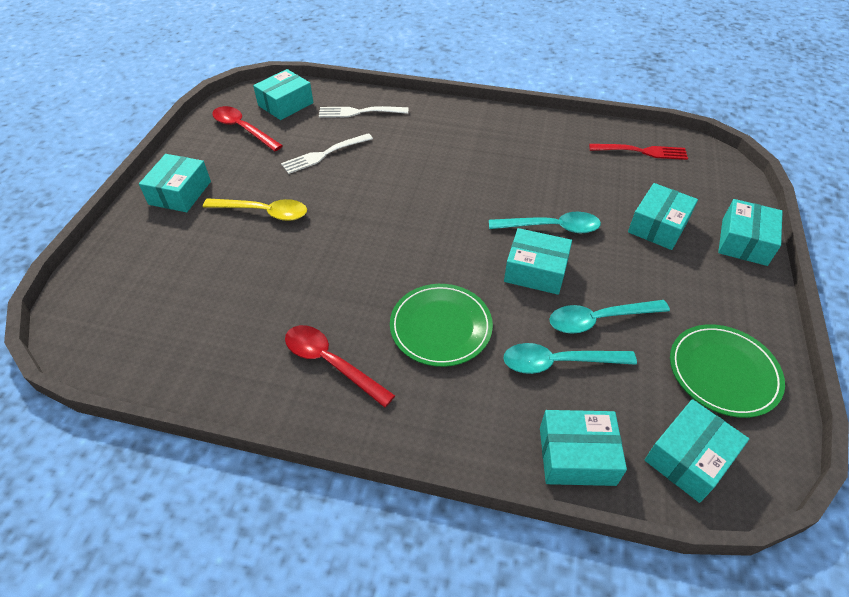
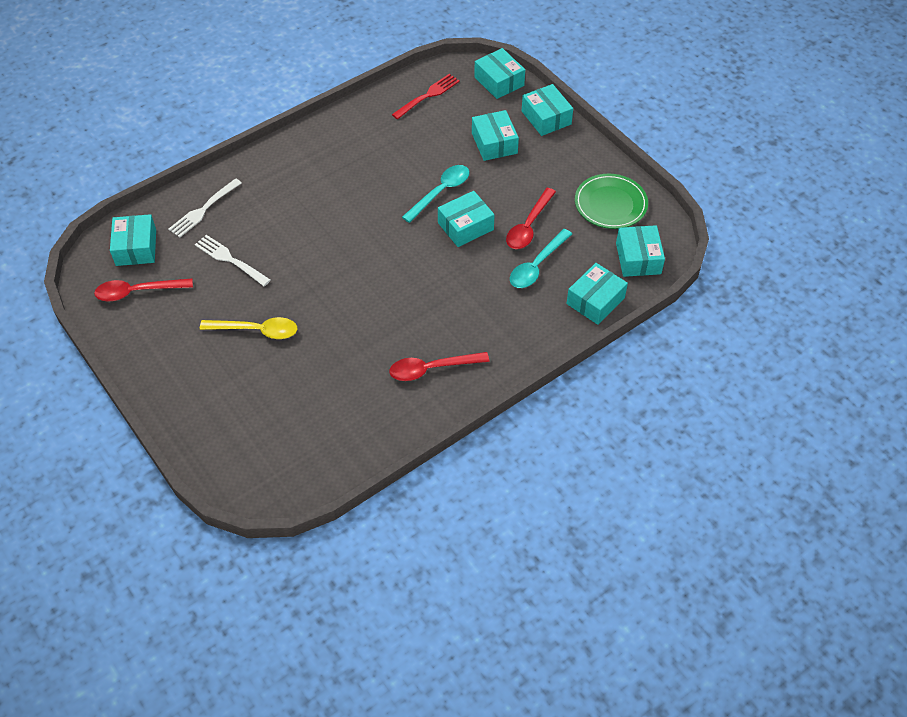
camera: 50 degrees left, 5 degrees up
(180, 193) = (175, 369): turquoise box -> turquoise box (499, 81)
(264, 212) = (257, 330): yellow spoon -> yellow spoon turned 45 degrees clockwise
(325, 154) = (231, 260): white fork -> white fork turned 120 degrees clockwise
(441, 327) = (459, 300): green plate -> none
(598, 319) = (528, 226): turquoise spoon -> red spoon

